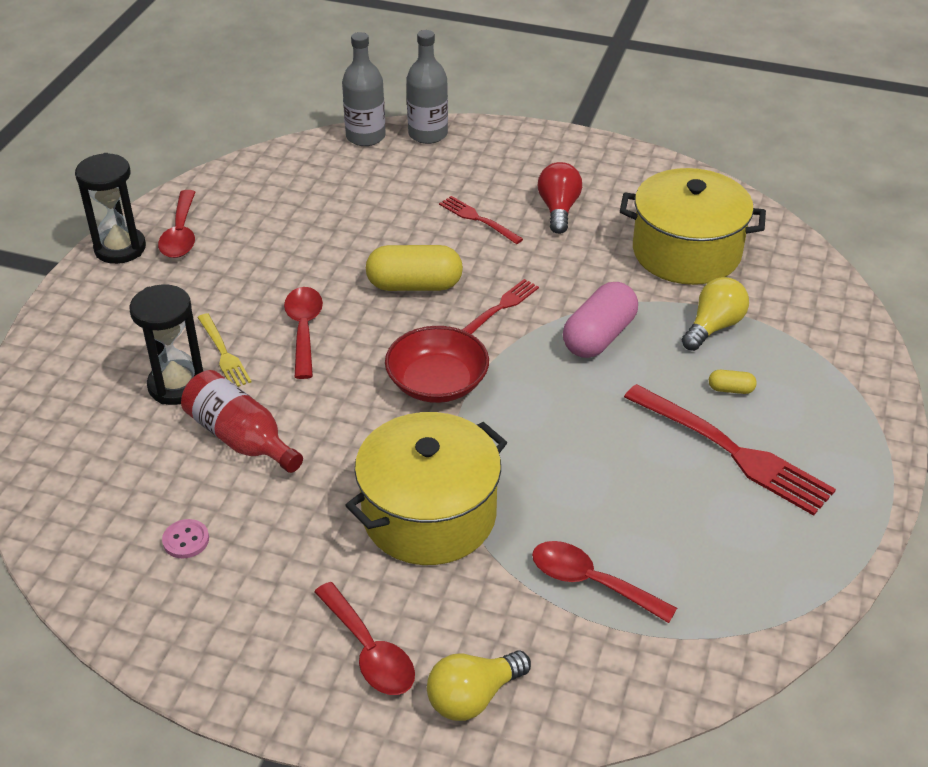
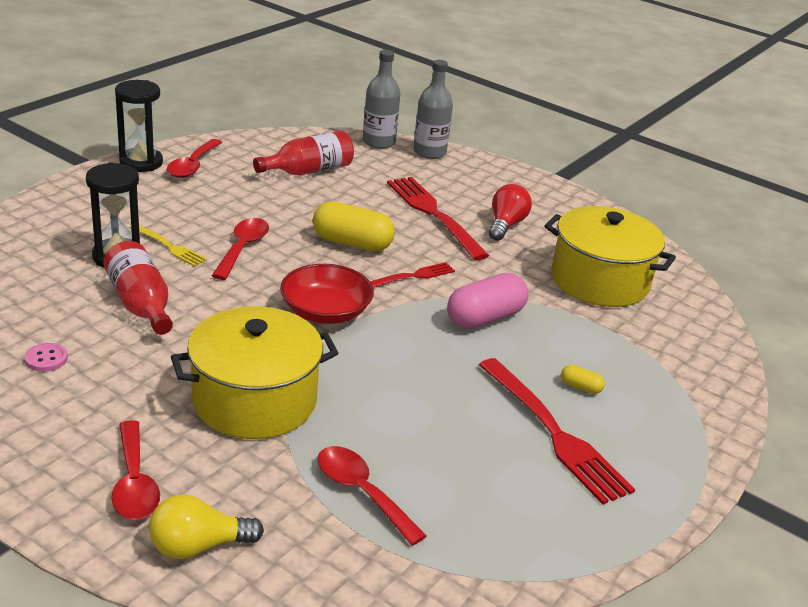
camera: 15 degrees right, 10 degrees down
(223, 353) = (169, 246): yellow fork -> yellow fork turned 45 degrees counterclockwise
(312, 201) = (308, 171): none -> red bottle
(478, 219) = (434, 214): red fork -> red fork, size x1.87
(713, 327) = (592, 338): yellow light bulb -> none

